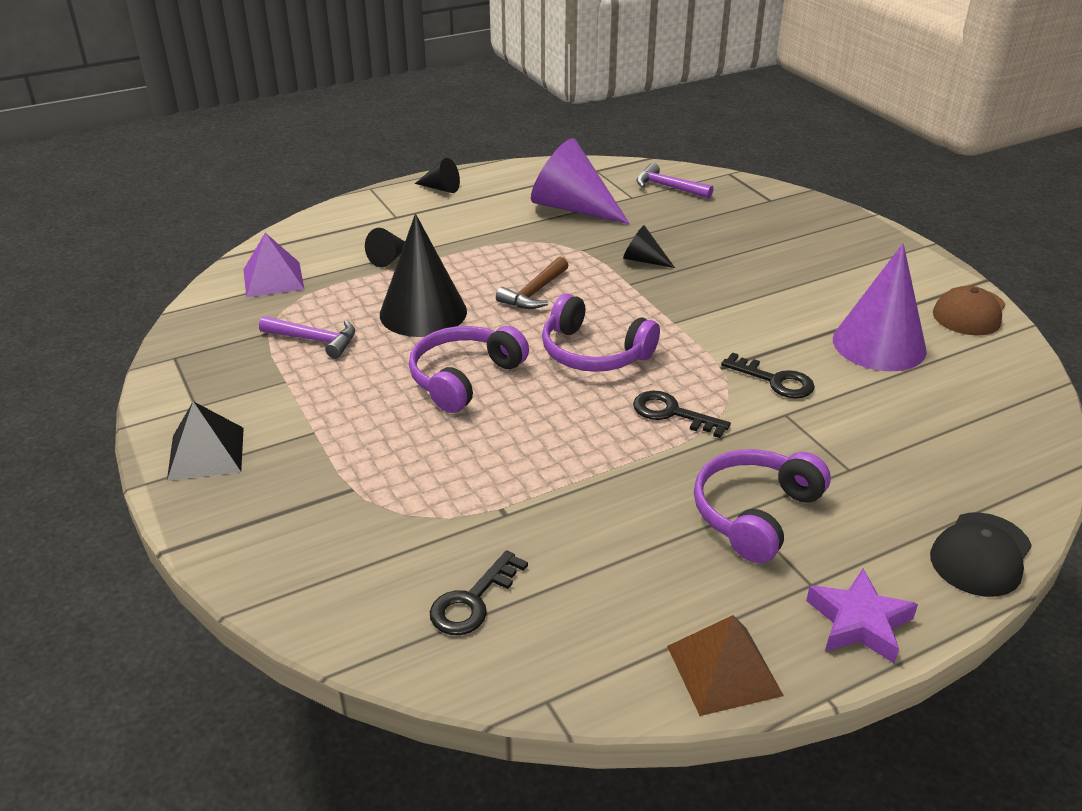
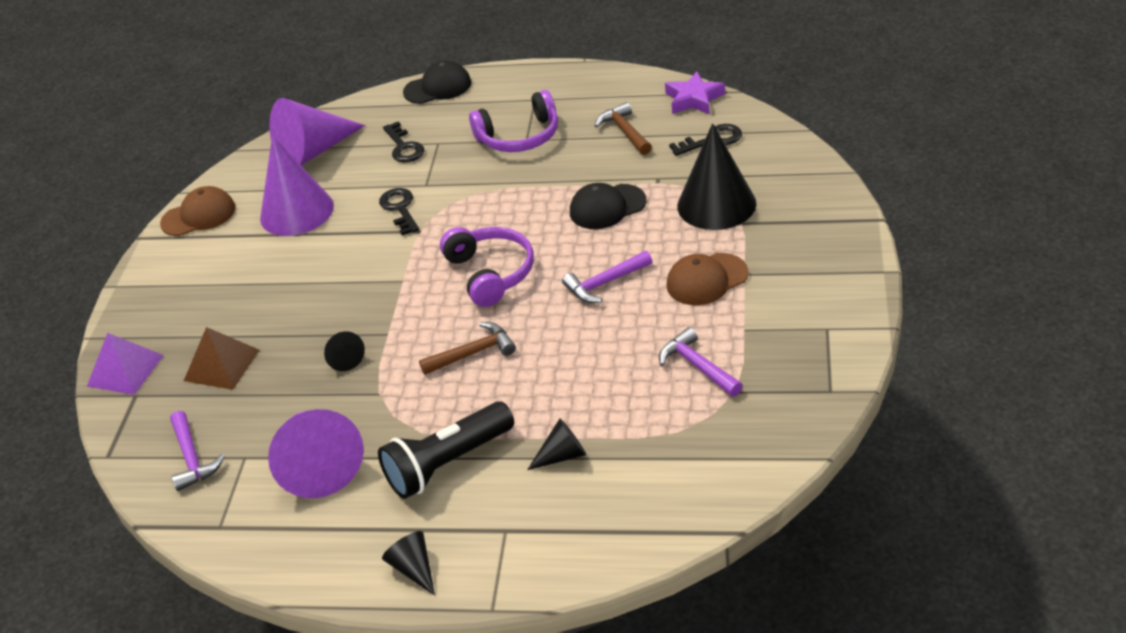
camera: 140 degrees left, 5 degrees up
(206, 453) = (832, 281): black pyramid -> none
(273, 279) = (695, 469): purple pyramid -> purple pyramid (125, 370)
(354, 413) = (706, 279): none -> brown cap
(423, 312) = (584, 365): black cone -> black cone (716, 204)
(464, 378) = (604, 283): purple headphones -> purple hammer
(475, 232) = (448, 463): none -> black flashlight
(536, 456) = (607, 207): none -> black cap
(616, 572) = (624, 131): none -> brown hammer
(672, 413) = (493, 207): black key -> black key (404, 147)
(724, 670) = (617, 81): brown pyramid -> brown pyramid (221, 365)
(859, 622) = (534, 80): purple star -> purple star (694, 99)
(979, 408) = (313, 151): none -> purple cone

